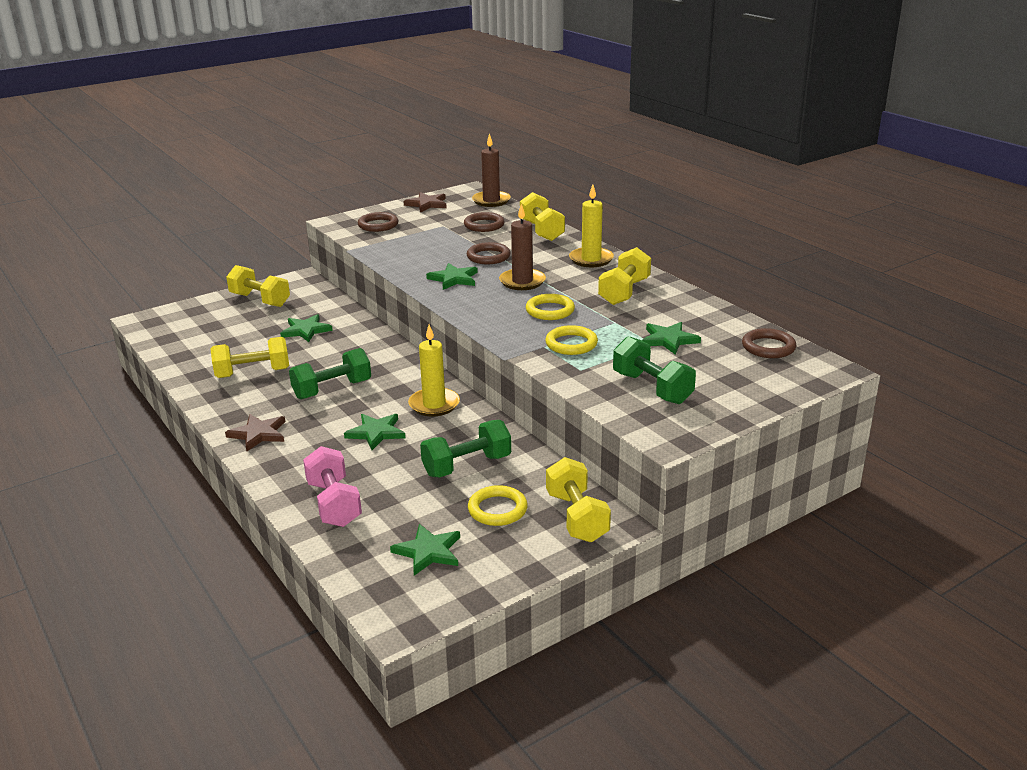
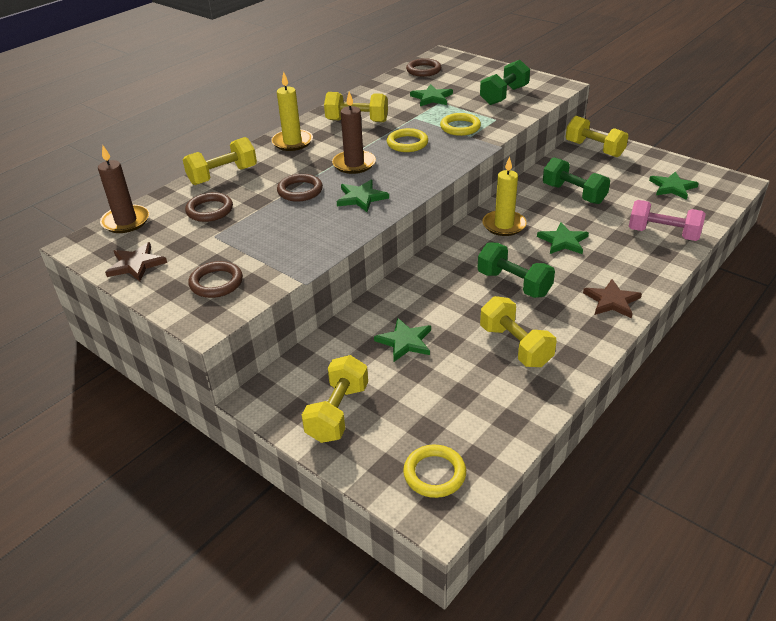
camera: 105 degrees left, 10 degrees up
(334, 504) = (663, 234): pink dumbbell -> pink dumbbell turned 60 degrees clockwise
(497, 509) = (610, 174): yellow ring -> yellow ring (434, 474)
(577, 517) = (594, 149): yellow dumbbell -> yellow dumbbell turned 75 degrees clockwise

